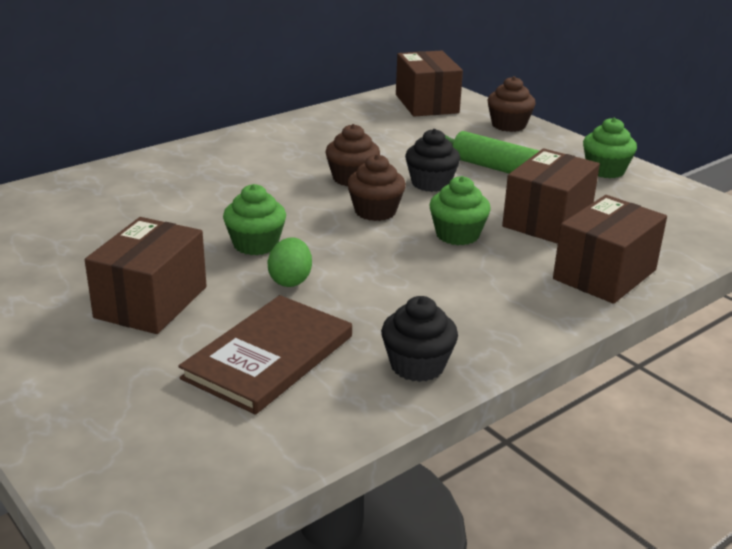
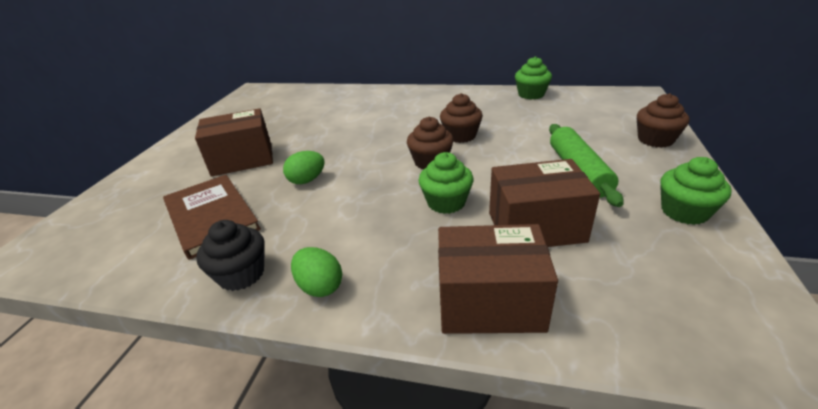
camera: 55 degrees right, 5 degrees up
(255, 244) = (336, 152): green cupcake -> green cupcake (531, 94)
(269, 357) = (211, 216): brown book -> brown book turned 60 degrees clockwise
(427, 104) = (613, 104): brown box -> none
(431, 183) = (503, 159): black cupcake -> none
(493, 332) = (320, 286): none -> green egg

